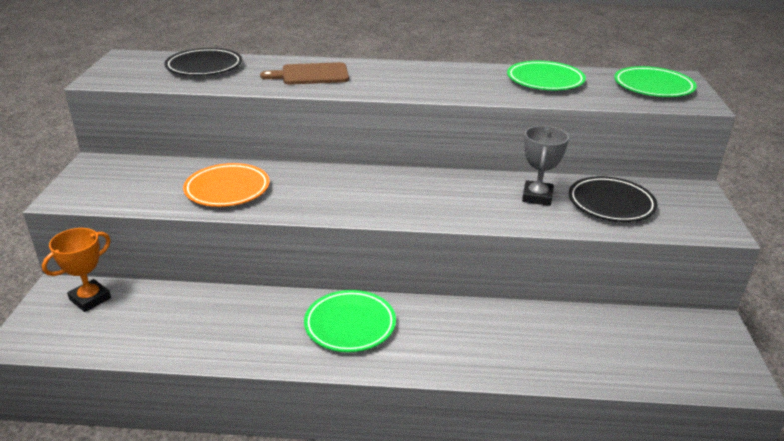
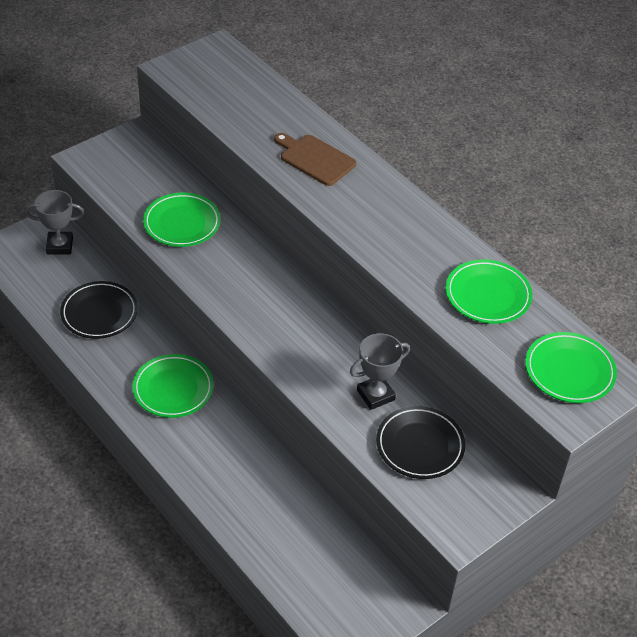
camera: 45 degrees right, 15 degrees up
(90, 299) = (60, 246): orange trophy -> grey trophy
(204, 67) = (254, 97): black plate -> black plate (99, 313)
(227, 189) = (182, 223): orange plate -> green plate

